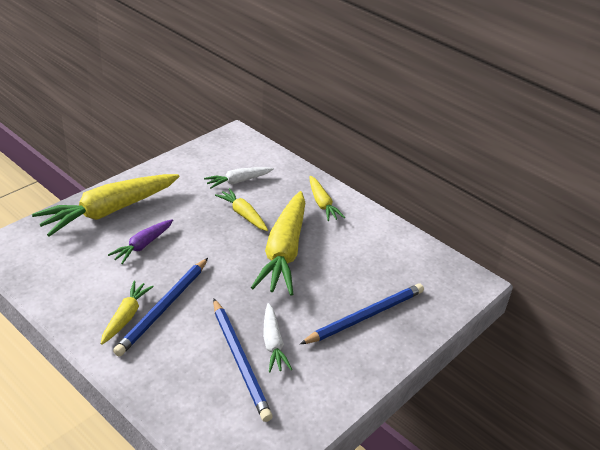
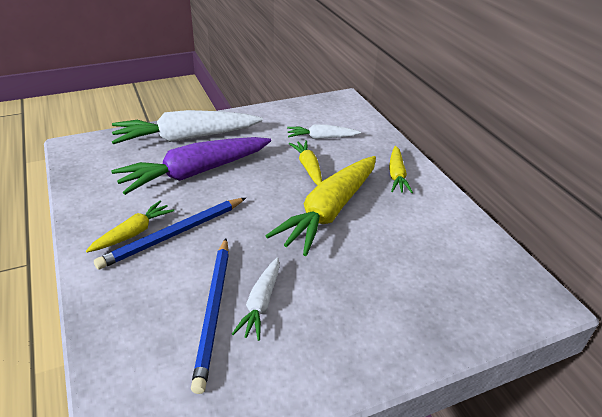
camera: 25 degrees right, 0 degrees up
(109, 211) = (186, 138): yellow carrot -> white carrot
(143, 245) = (195, 173): purple carrot -> purple carrot, size x1.97
(365, 316) = (385, 304): blue pencil -> none

